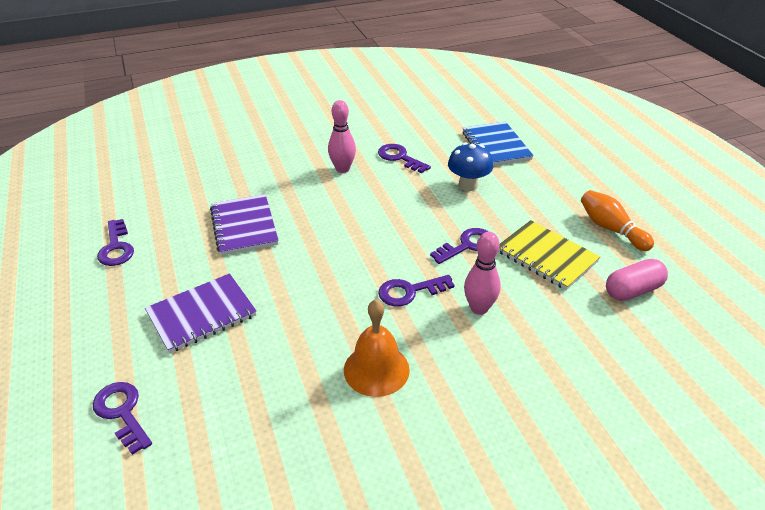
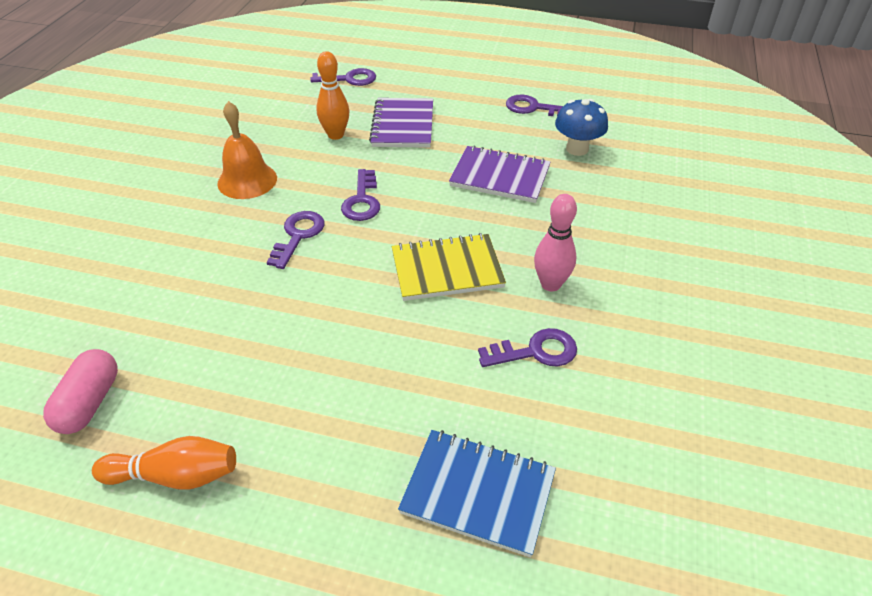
camera: 125 degrees right, 5 degrees up
(253, 353) = (335, 135): none -> orange bowling pin
(467, 245) = (308, 312): purple key -> purple key (362, 201)
(468, 185) = (410, 385): blue mushroom -> blue mushroom (577, 149)
(479, 308) = (225, 267): pink bowling pin -> none
(546, 256) = (217, 366): yellow notebook -> yellow notebook (447, 270)

